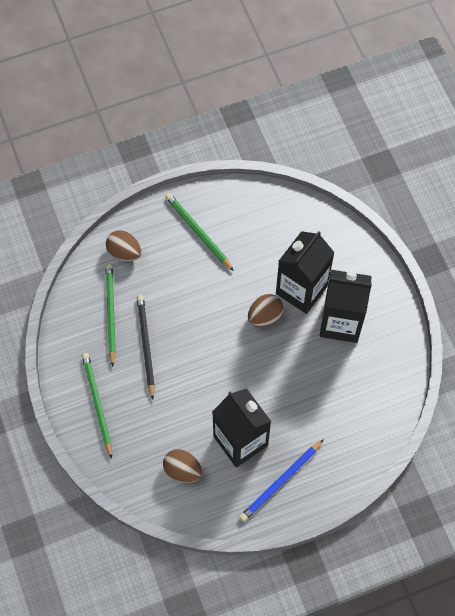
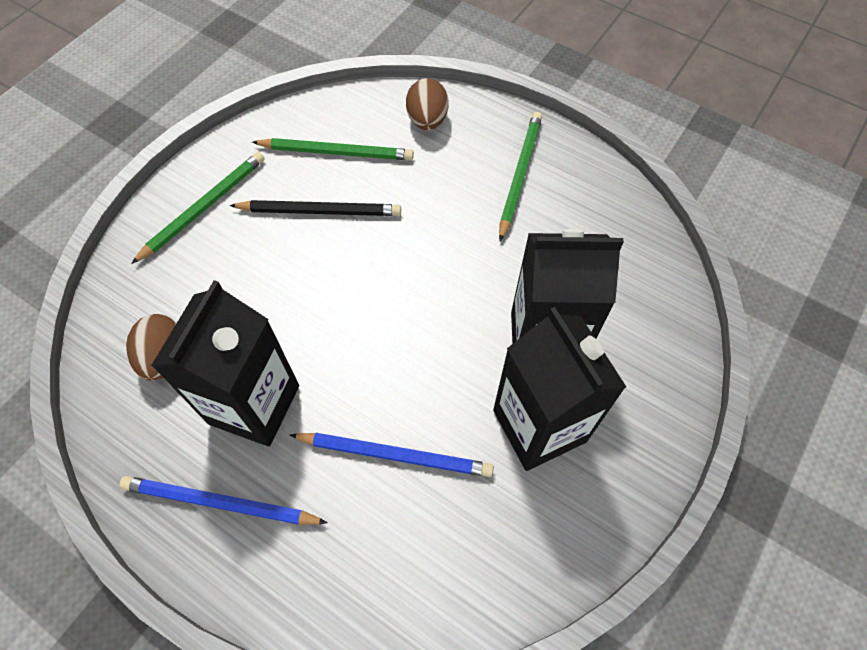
camera: 55 degrees right, 5 degrees down
(110, 313) = (336, 152): green pencil -> green pencil turned 45 degrees clockwise
(146, 345) = (320, 211): black pencil -> black pencil turned 45 degrees clockwise
(265, 316) = (467, 319): brown egg -> none
(311, 392) = (395, 455): none -> blue pencil

